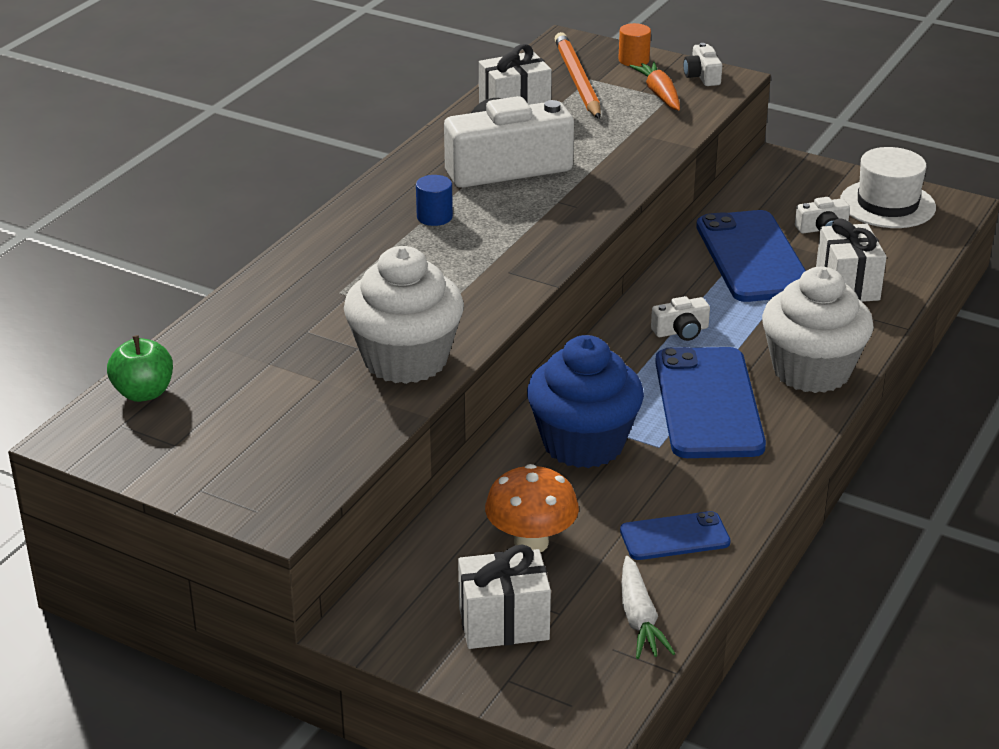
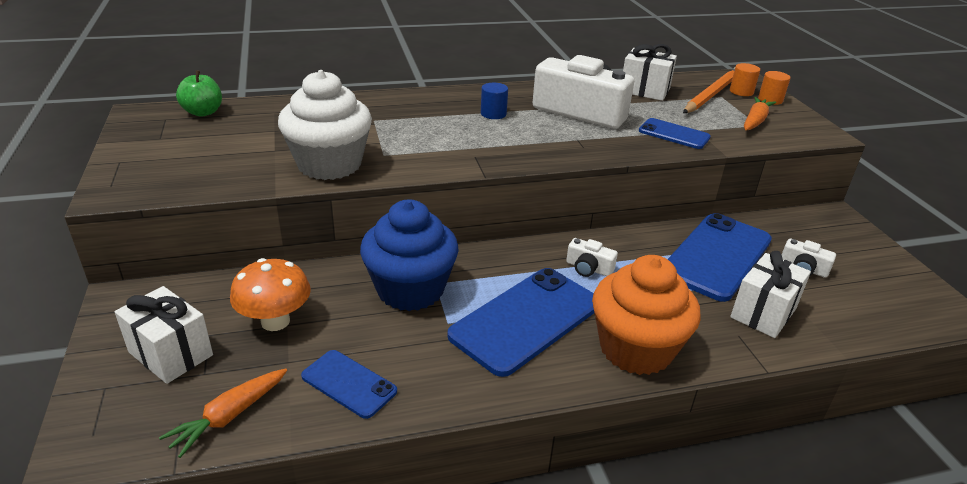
camera: 45 degrees right, 0 degrees up
(596, 63) = (741, 92): none -> orange cylinder
(622, 148) = (674, 134): none -> blue phone
(639, 618) = (229, 416): white carrot -> orange carrot
(702, 76) = (805, 125): white camera -> none
(811, 371) = (636, 349): white cupcake -> orange cupcake
(887, 204) = (888, 282): white hat -> none

